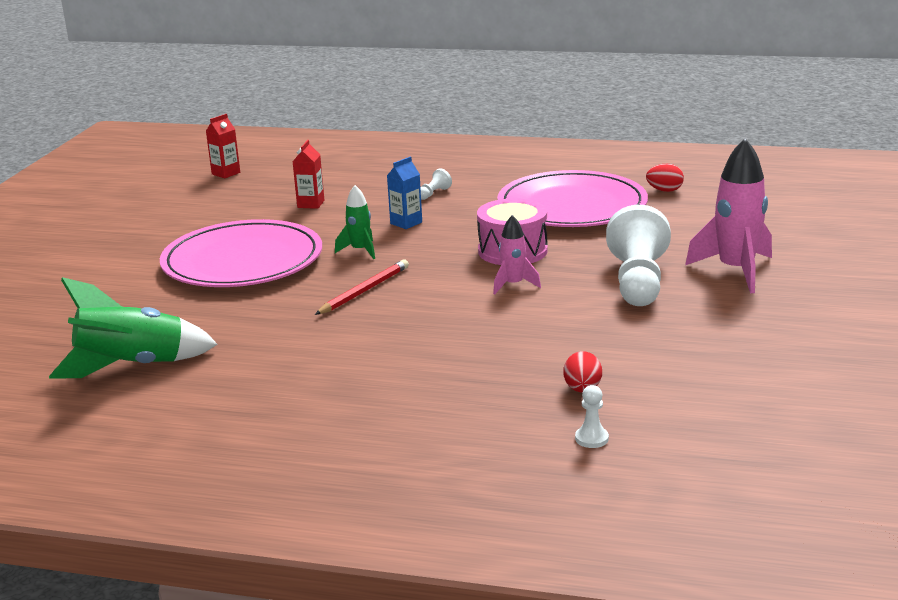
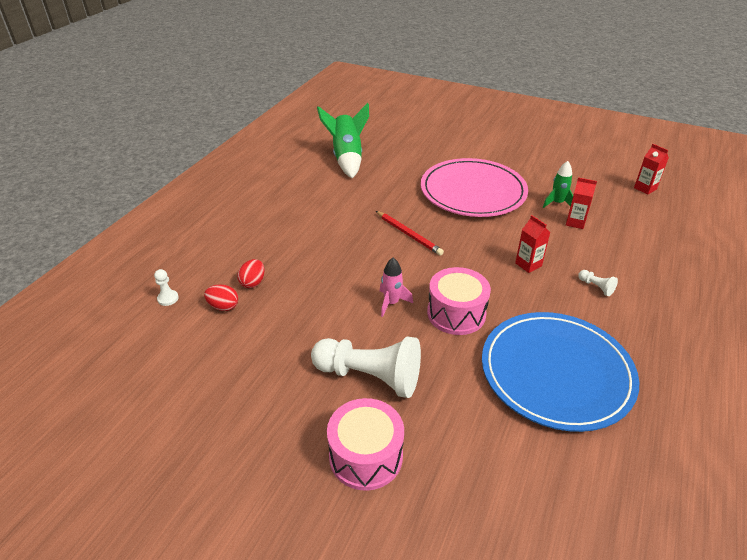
camera: 100 degrees right, 15 degrees up
(360, 251) = (477, 238): green rocket -> green rocket (557, 203)
(406, 223) = (528, 264): blue carton -> red carton
(572, 206) = (556, 372): pink plate -> blue plate
(664, 190) = (599, 465): red egg -> red egg (253, 282)
(735, 271) = (366, 456): pink rocket -> pink drum

